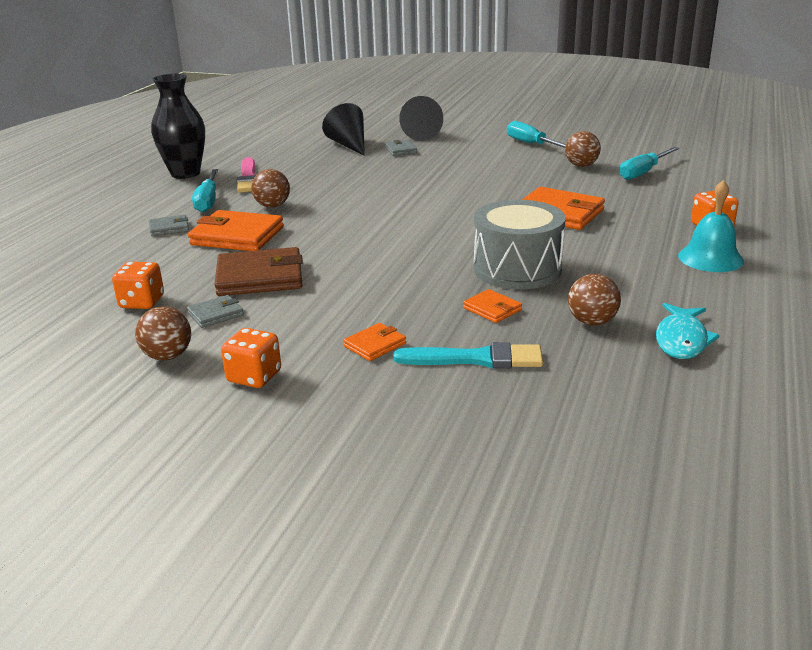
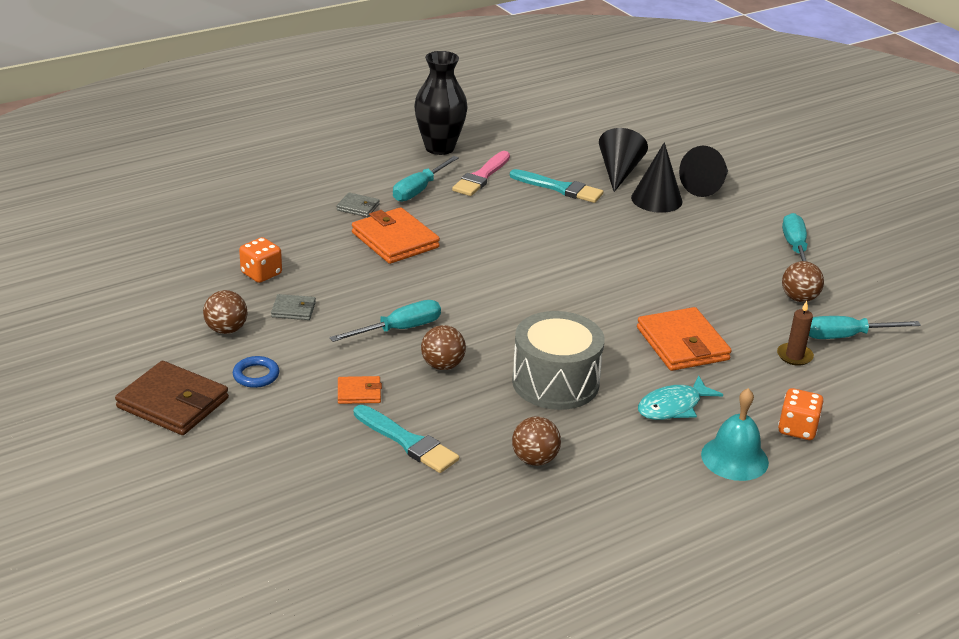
camera: 35 degrees right, 5 degrees up
(254, 377) = (256, 375): orange dice -> blue ring
(260, 277) = (361, 290): brown wallet -> brown wallet (173, 403)
(272, 206) = (460, 219): brown ball -> brown ball (442, 365)
(321, 166) = (559, 188): none -> turquoise brush
(337, 288) = (399, 329): none -> turquoise screwdriver
(400, 150) = (656, 199): grey wallet -> black cone
(492, 309) = (480, 408): orange wallet -> none
(635, 192) = (794, 356): none -> brown candle
(681, 340) = (575, 512): turquoise fish -> turquoise fish (673, 406)

